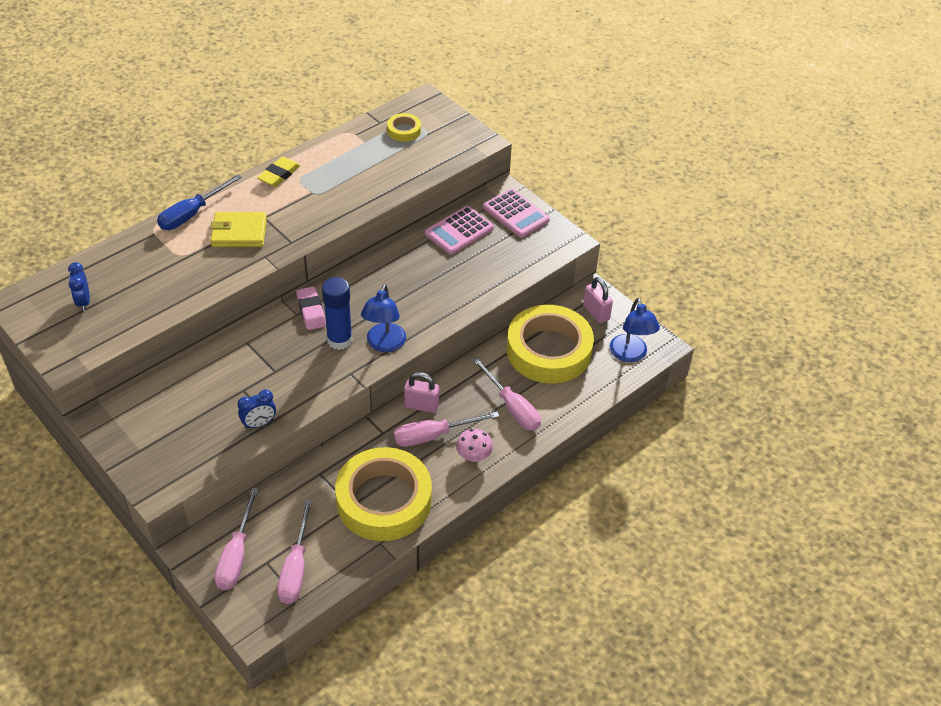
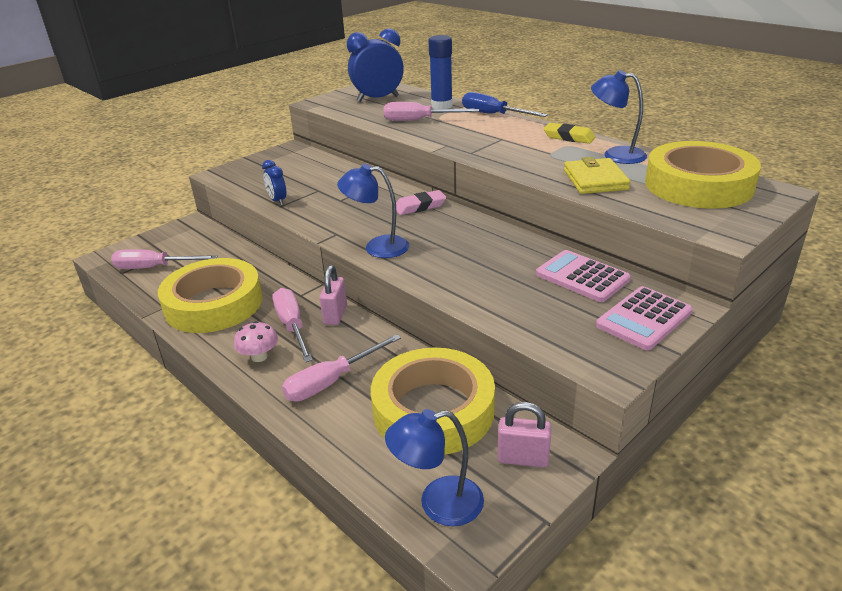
camera: 90 degrees right, 15 degrees down
(83, 302) = (378, 99): blue clock -> blue clock, size x1.92
(236, 555) = (179, 241): pink screwdriver -> pink screwdriver (419, 120)
(239, 232) = (476, 132): yellow wallet -> yellow wallet (595, 180)
(331, 157) = (615, 155): none -> blue lamp
(339, 340) = (381, 224): blue glue stick -> blue glue stick (441, 106)
(404, 130) = (698, 185): yellow tape -> yellow tape, size x2.34
(596, 312) = (523, 458): pink padlock -> pink padlock turned 45 degrees clockwise

